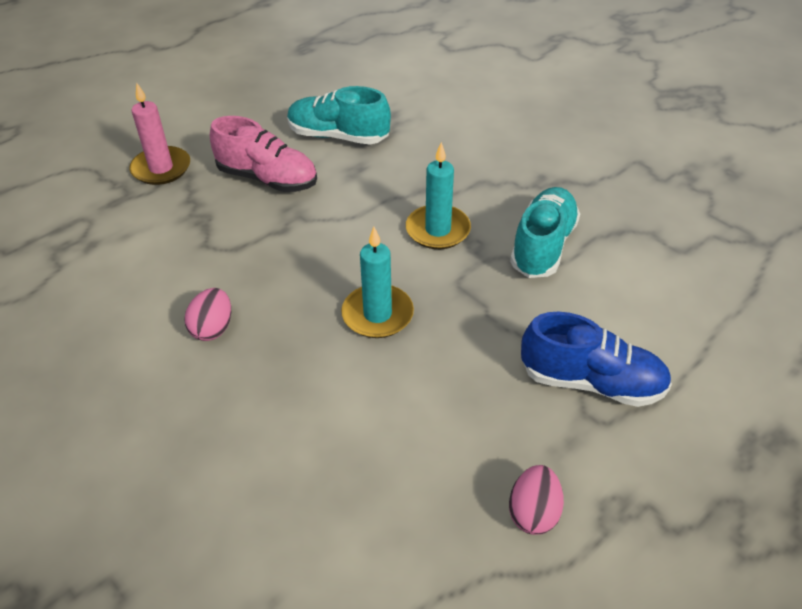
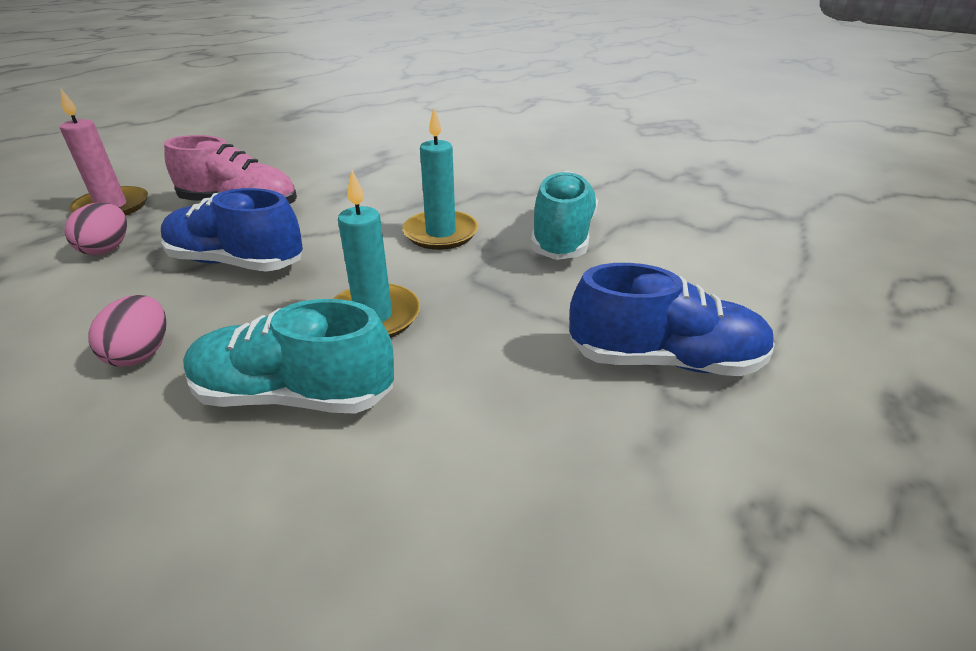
camera: 10 degrees left, 10 degrees down
(270, 246) = (237, 262): none -> blue shoe
(338, 136) = (324, 170): turquoise shoe -> turquoise shoe (294, 395)
(533, 512) = (642, 545): pink egg -> pink egg (107, 249)

